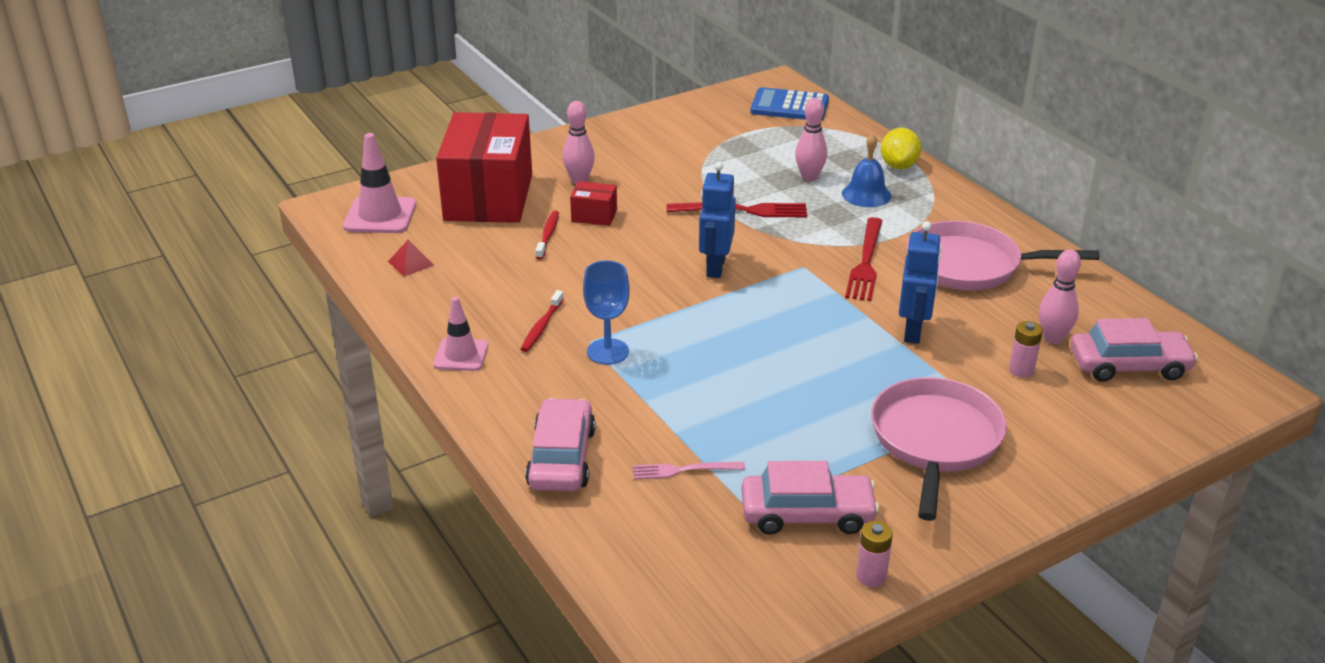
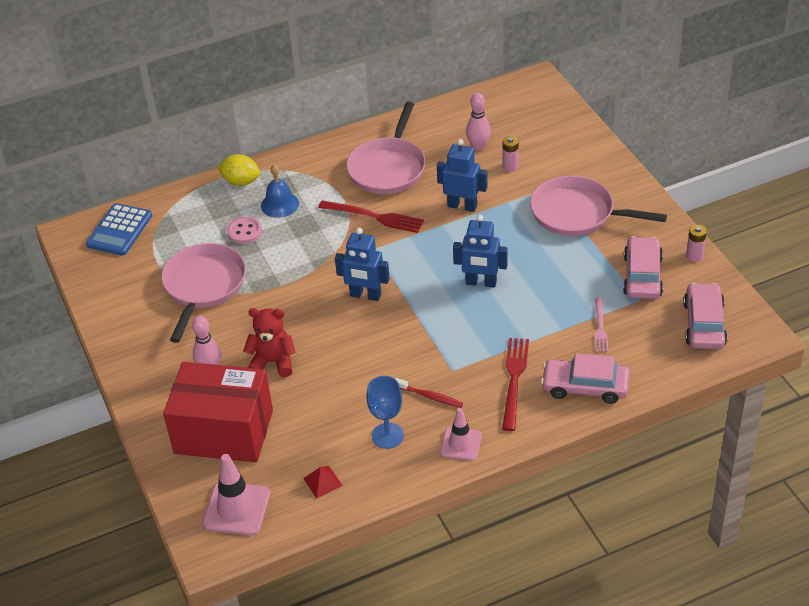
camera: 80 degrees left, 10 degrees up
(548, 235) = (297, 392): red toothbrush -> none
(594, 216) = (273, 362): red box -> red teddy bear
(608, 352) = (467, 360): blue goblet -> blue goblet (387, 435)
(710, 162) = (203, 286): none -> pink pan
(742, 210) = (286, 274): red fork -> red fork (514, 380)
(757, 356) = (481, 283): none -> blue robot
(809, 177) = (244, 232): pink bowling pin -> pink button
(1129, 366) = (510, 122): pink car -> pink car (704, 324)

